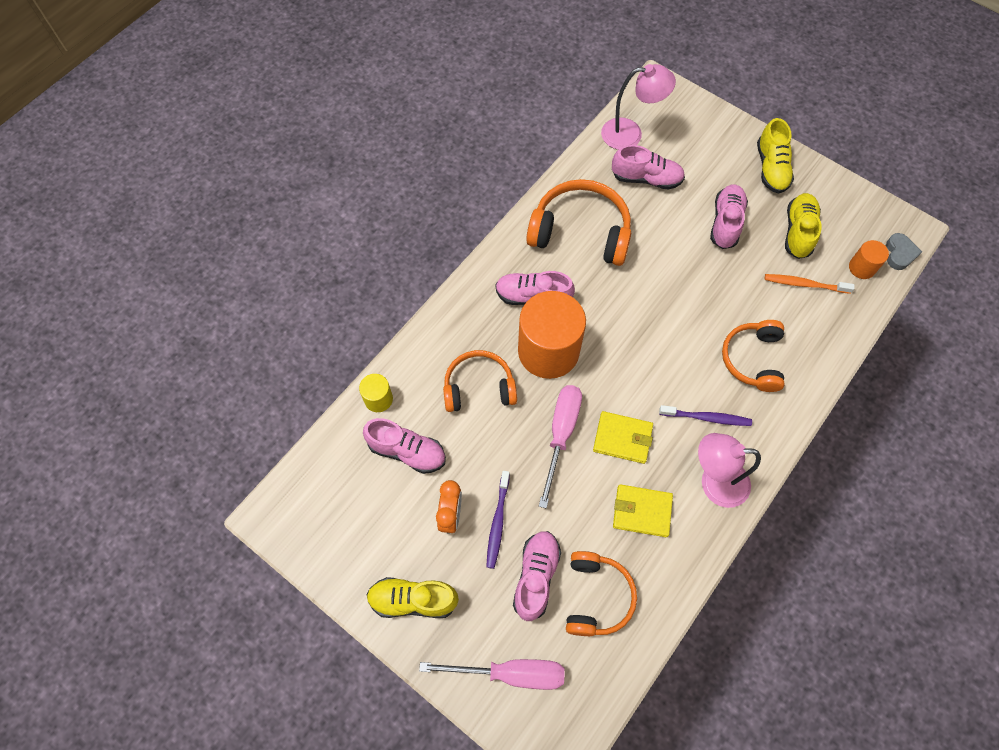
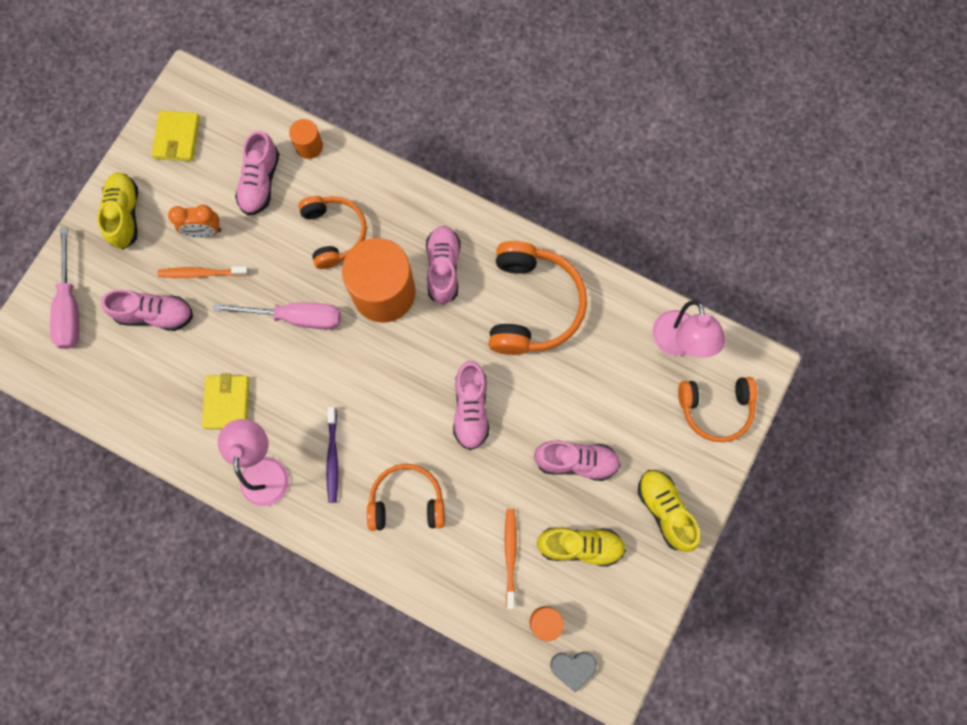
camera: 80 degrees right, 10 degrees up
(378, 399) = (309, 146): yellow cylinder -> orange cylinder
(498, 522) = (202, 273): purple toothbrush -> orange toothbrush
(596, 597) = (142, 370): orange headphones -> orange headphones (715, 408)
(622, 438) = (299, 376): yellow wallet -> yellow wallet (177, 137)
(646, 179) = (618, 367): pink shoe -> pink shoe (471, 409)
(771, 168) = (665, 510): yellow shoe -> yellow shoe turned 75 degrees clockwise

